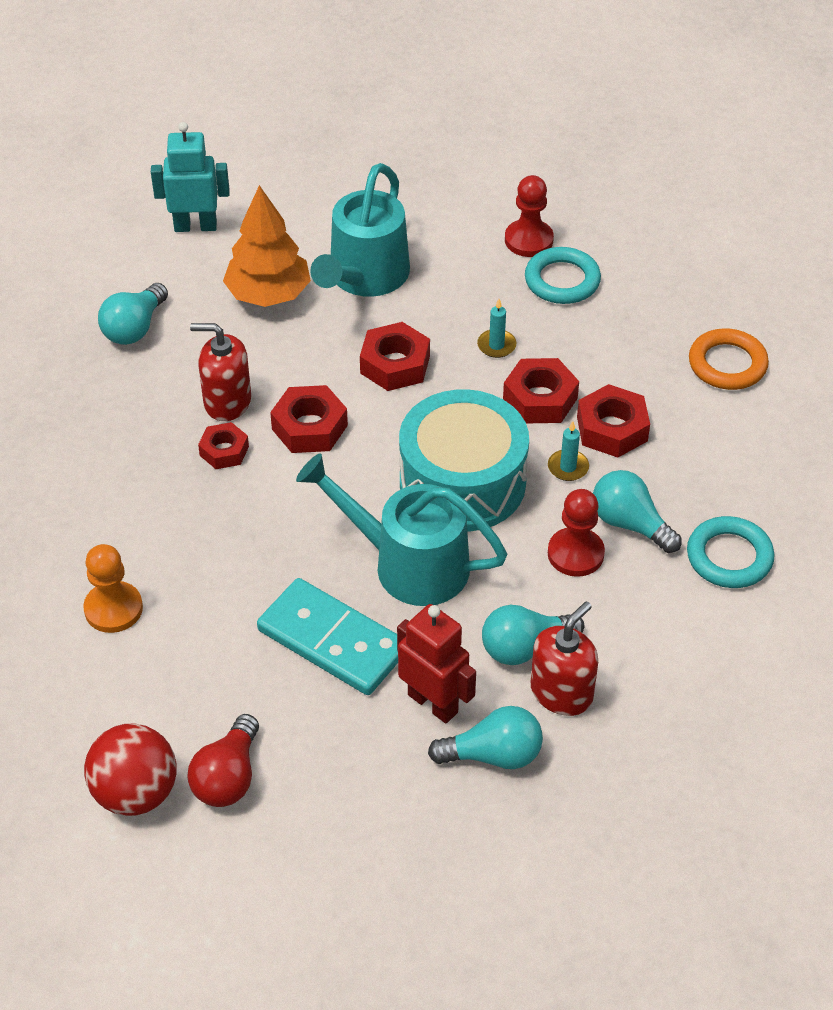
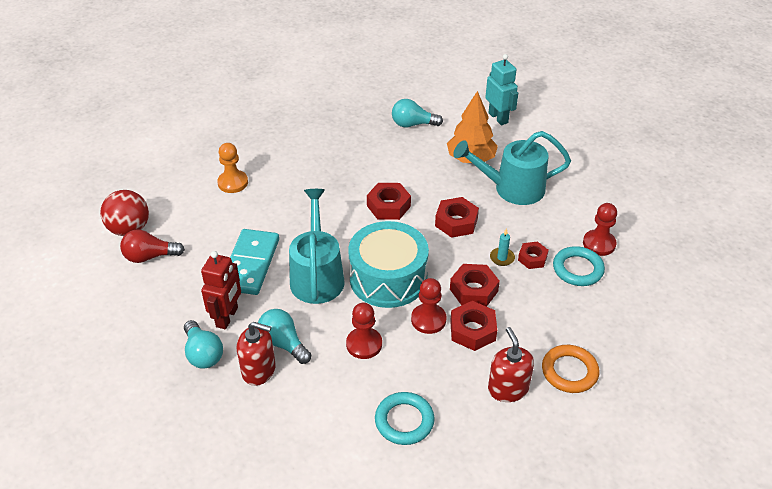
camera: 65 degrees right, 5 degrees down
(224, 451) = (352, 182): red nut -> red nut (532, 258)
(227, 401) = (386, 171): red soap dispenser -> red soap dispenser (508, 389)
(568, 467) = (428, 320): turquoise candle -> red pawn
(630, 524) = (402, 362): turquoise light bulb -> none

